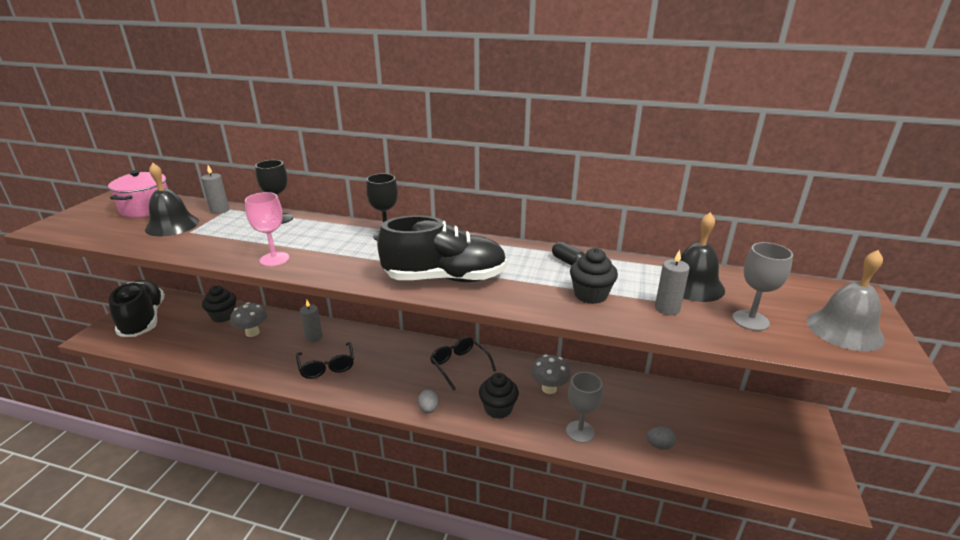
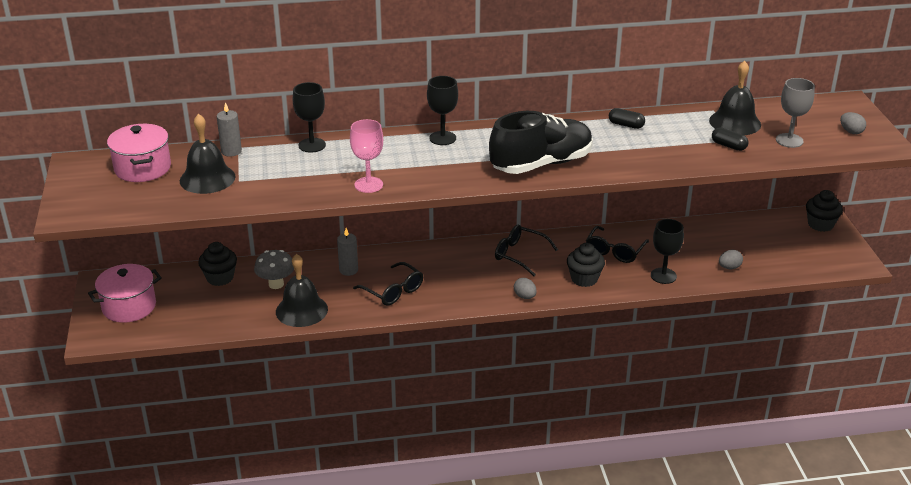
camera: 25 degrees left, 5 degrees up
(143, 320) = (129, 307): black shoe -> pink pot
(244, 361) = (301, 310): none -> black bell
(549, 388) = (614, 251): grey mushroom -> black glasses
(580, 431) = (663, 276): grey goblet -> black goblet
(590, 295) = (666, 149): black cupcake -> black cupcake (820, 224)
(667, 308) = (728, 146): grey candle -> black capsule
(844, 329) = (851, 132): grey bell -> grey egg

